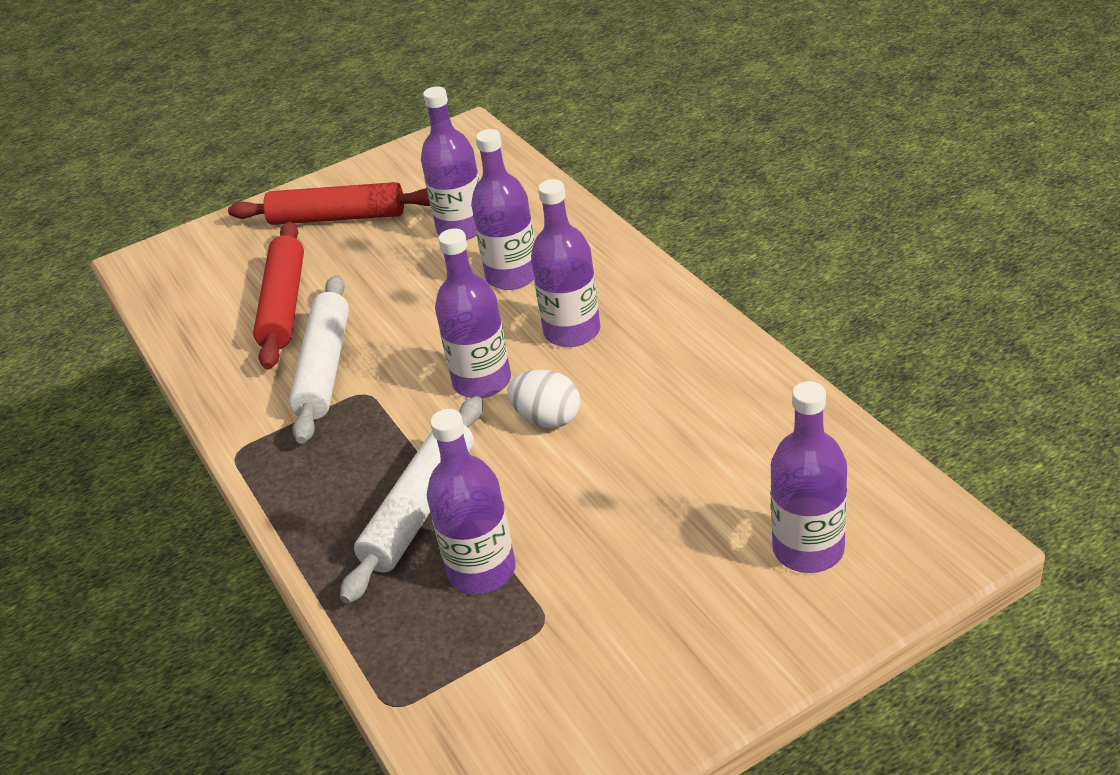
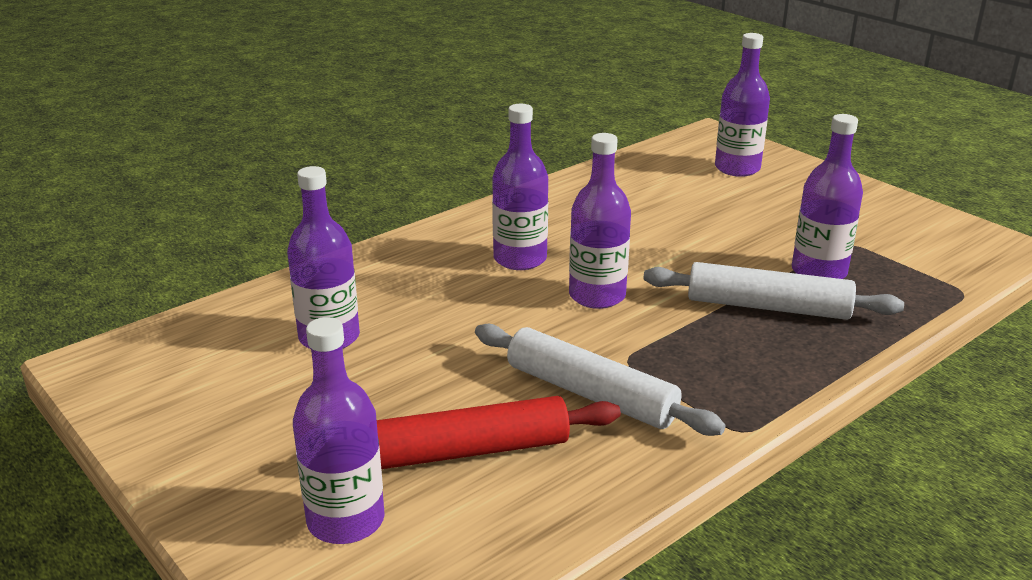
camera: 105 degrees left, 10 degrees down
(324, 368) = (590, 394): white rolling pin -> white rolling pin turned 45 degrees clockwise
(337, 217) = (271, 441): red rolling pin -> none
(512, 276) = (428, 296): purple bottle -> purple bottle (346, 520)
(547, 419) = (640, 260): white egg -> none

